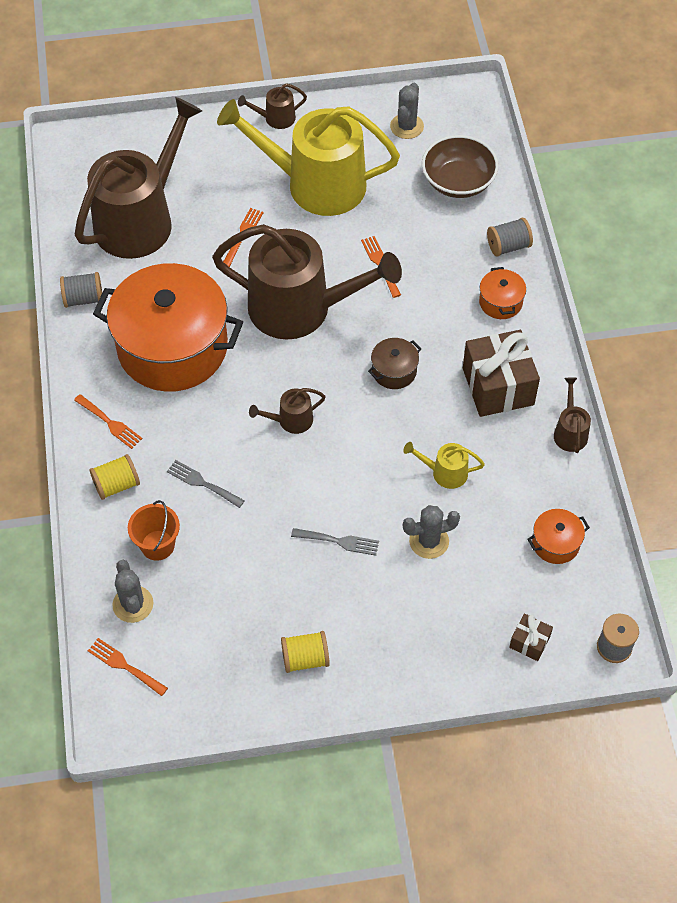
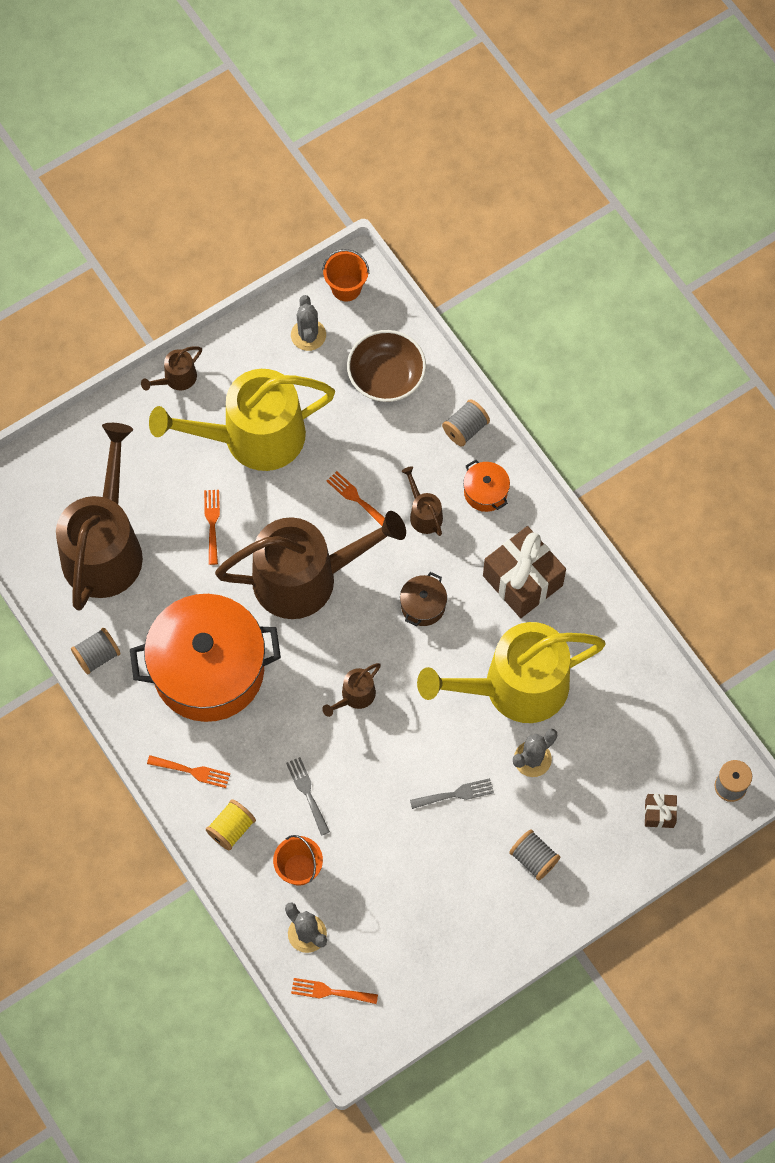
camera: 25 degrees left, 10 degrees up
(202, 483) = (307, 793): grey fork -> grey fork turned 60 degrees clockwise
(305, 658) = (480, 914): yellow spool -> none
(384, 630) = (533, 858): none -> grey spool
(445, 472) = (515, 687): yellow watering can -> yellow watering can, size x2.47
(459, 104) = (346, 288): none -> orange bucket
(555, 543) = (641, 712): orange pot -> none
(570, 432) = (606, 599): brown watering can -> brown watering can (424, 514)

